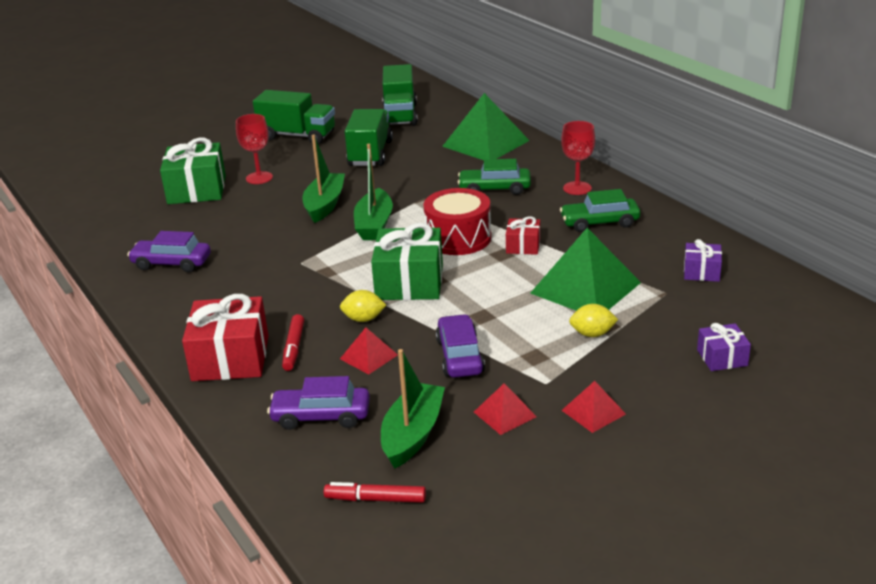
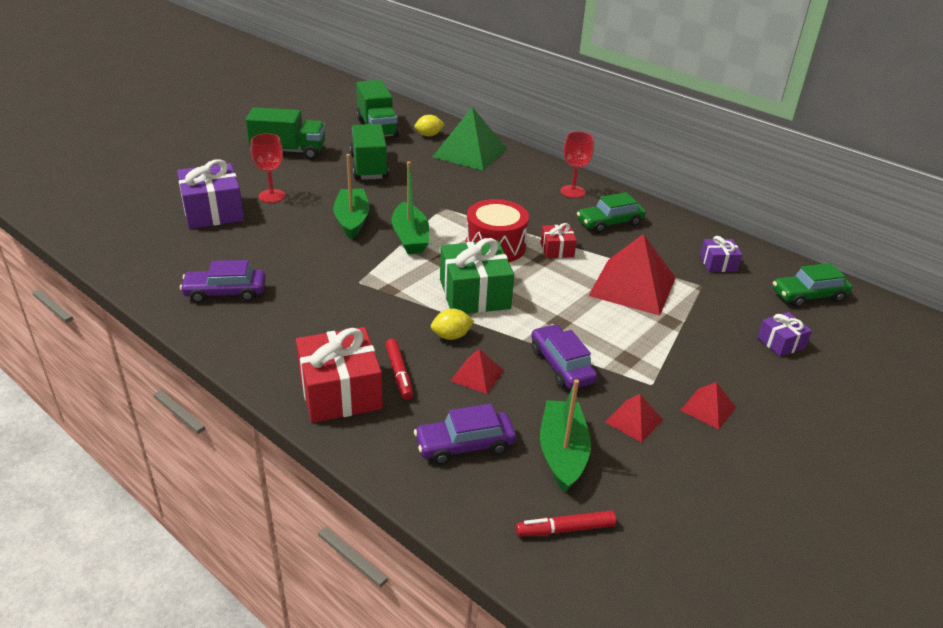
camera: 20 degrees left, 5 degrees up
(197, 190) = (213, 211): green gift -> purple gift
(494, 189) = (501, 196): green car -> green car (808, 296)
(585, 287) = (632, 286): green pyramid -> red pyramid
(592, 334) = (663, 331): yellow lemon -> yellow lemon (429, 135)

